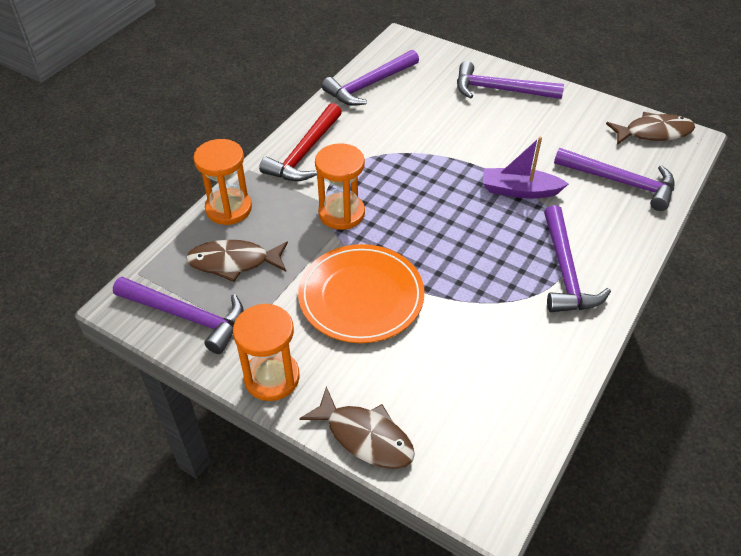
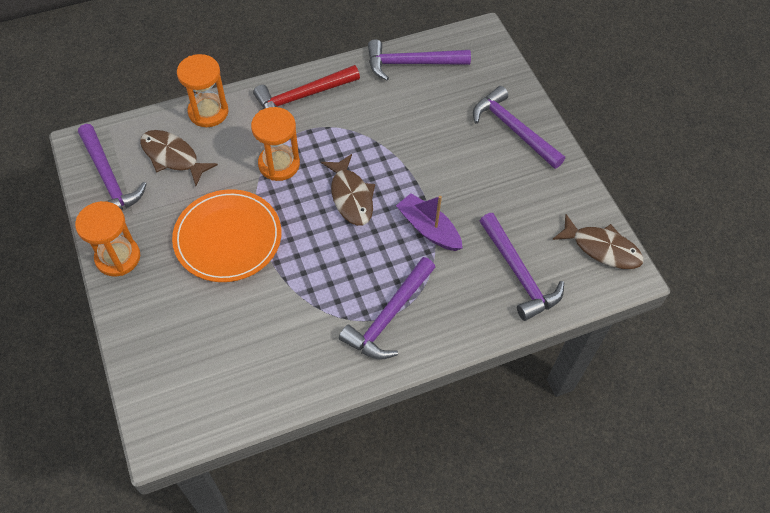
camera: 35 degrees right, 10 degrees up
(365, 437) = (133, 337): brown fish -> brown fish (351, 196)

